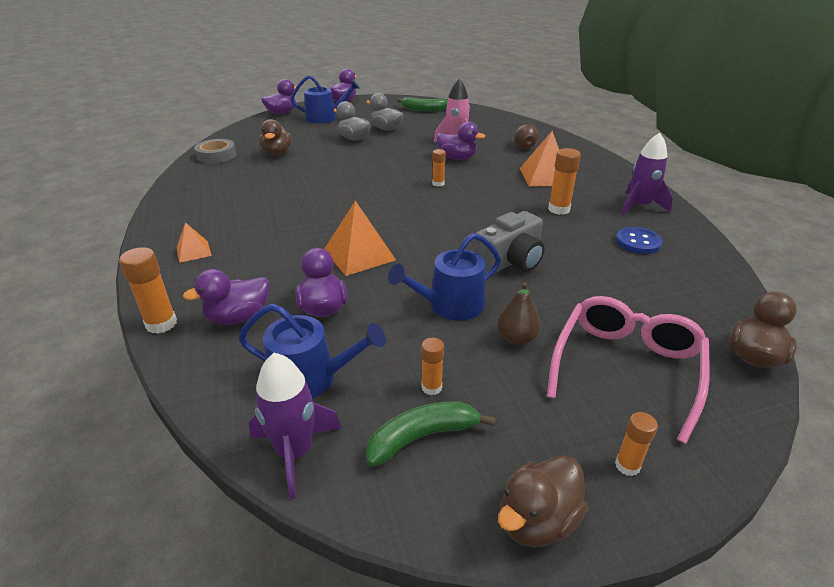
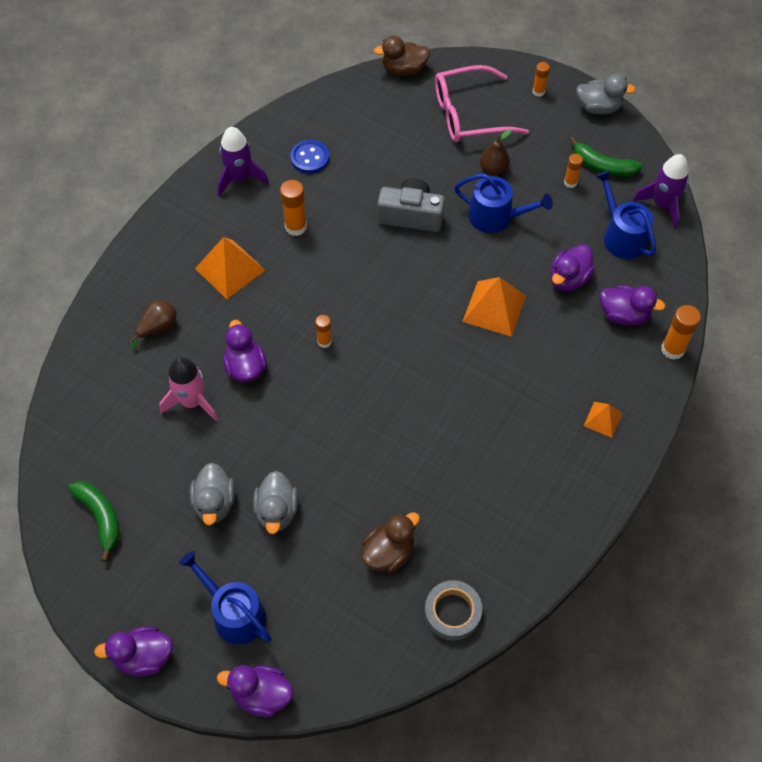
camera: 130 degrees left, 25 degrees up
(537, 520) = (598, 107): brown duck -> grey duck

